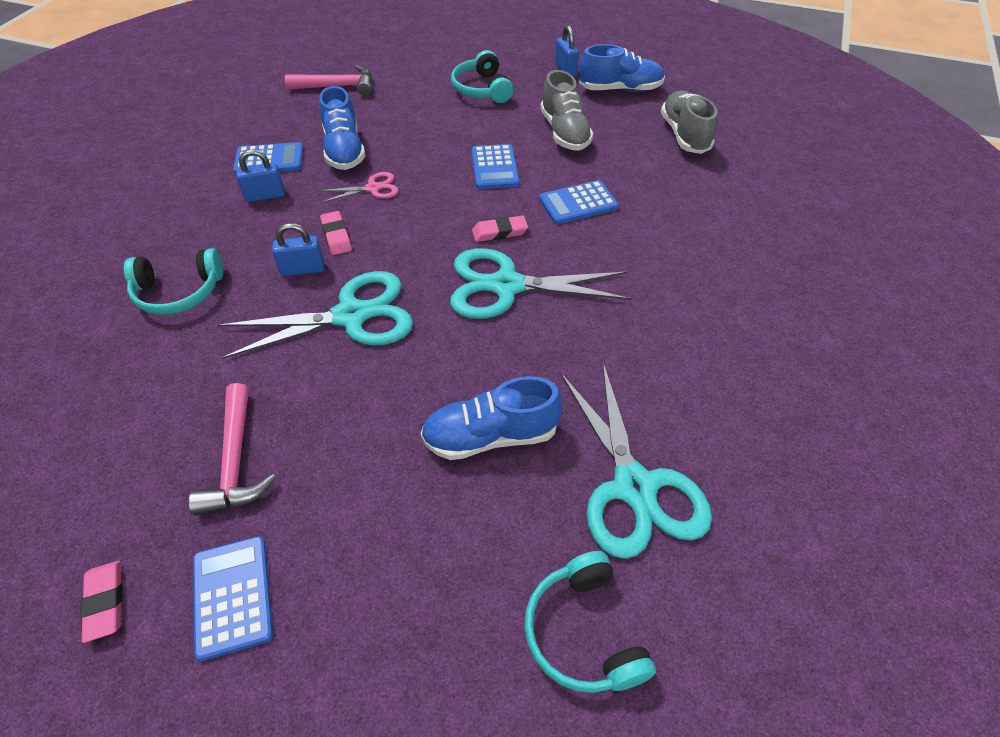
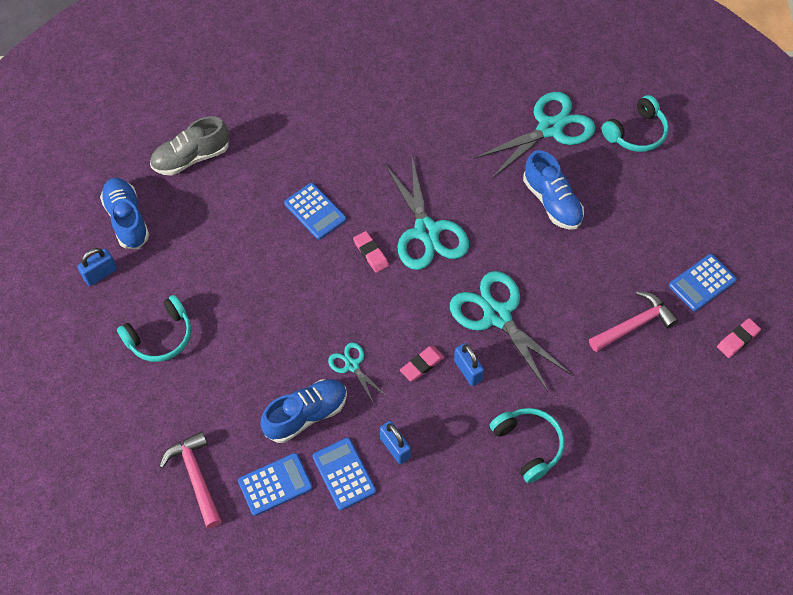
camera: 110 degrees left, 10 degrees up
(373, 188) = (352, 365): pink scissors -> turquoise scissors
(494, 167) = (288, 283): blue calculator -> blue calculator (275, 484)
(564, 132) = (217, 246): grey shoe -> none

